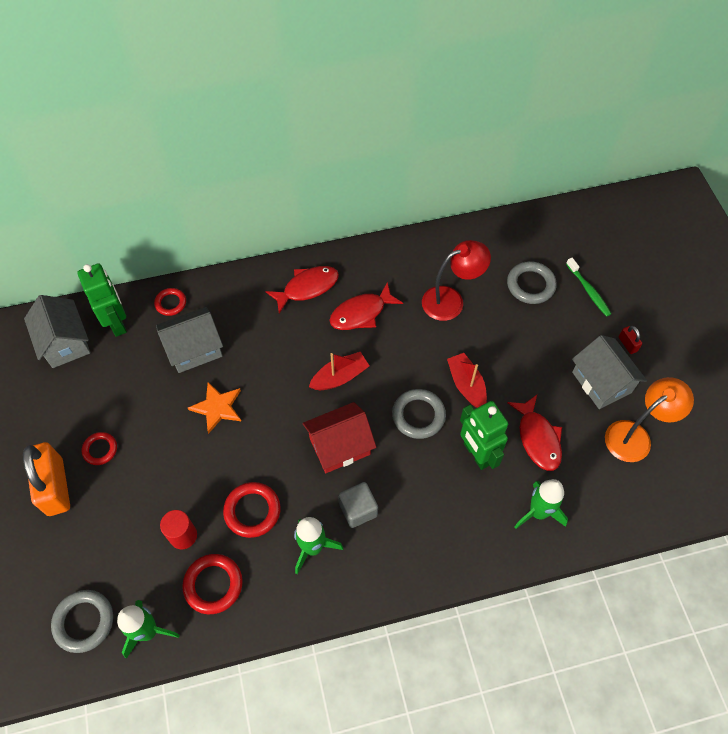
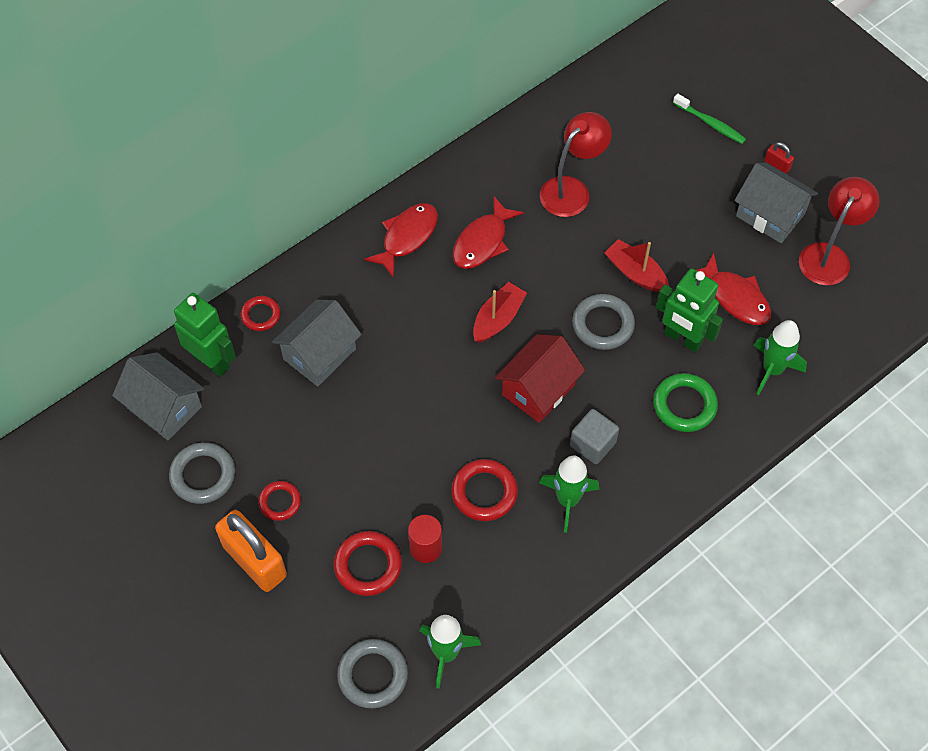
camera: 25 degrees left, 0 degrees up
(213, 585) = (486, 580): red ring -> red ring (368, 565)
(217, 407) = (383, 405): orange star -> none
(449, 510) = (684, 405): none -> green ring
(530, 285) = (647, 140): grey ring -> grey ring (203, 475)
(635, 436) = (829, 255): orange lamp -> red lamp

